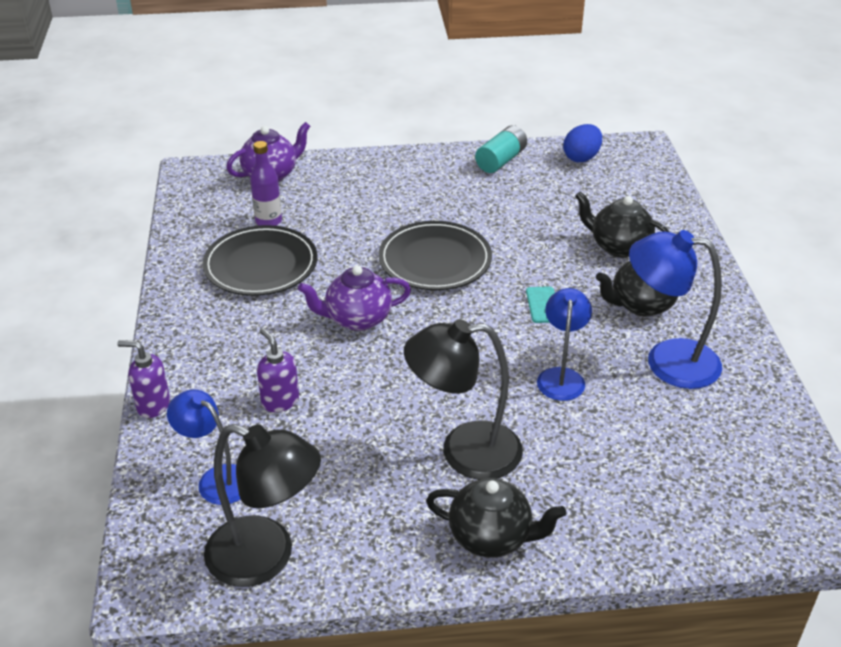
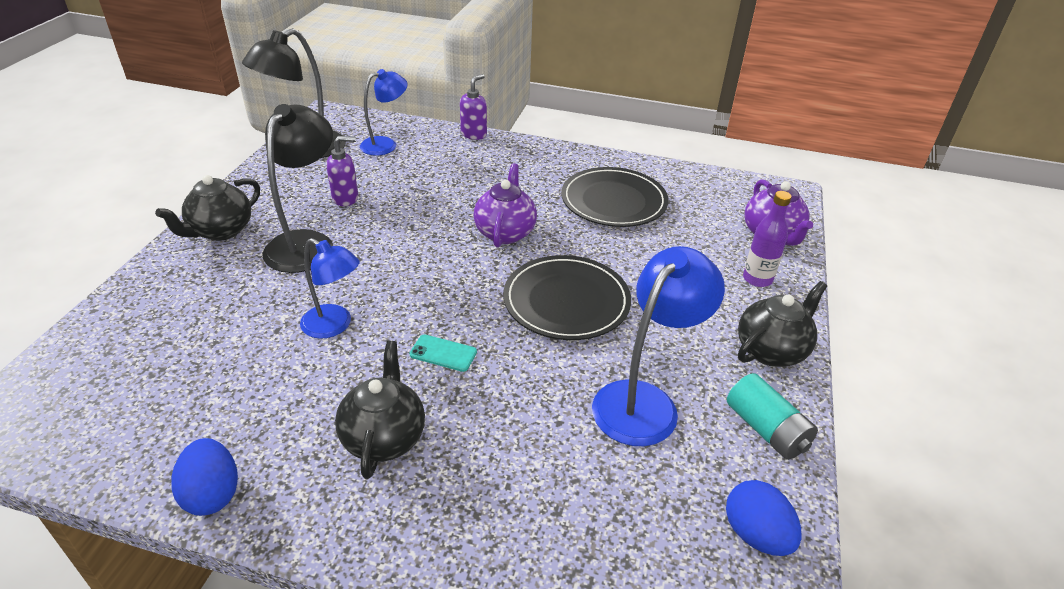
camera: 110 degrees right, 0 degrees up
(268, 221) = (683, 218): purple bottle -> purple bottle (757, 279)
(280, 401) = (436, 178): purple soap dispenser -> purple soap dispenser (346, 198)
(618, 247) = (506, 471): black teapot -> black teapot (771, 350)
(667, 361) = (284, 415): blue lamp -> blue lamp (644, 401)
(751, 363) = (212, 494): none -> blue egg

